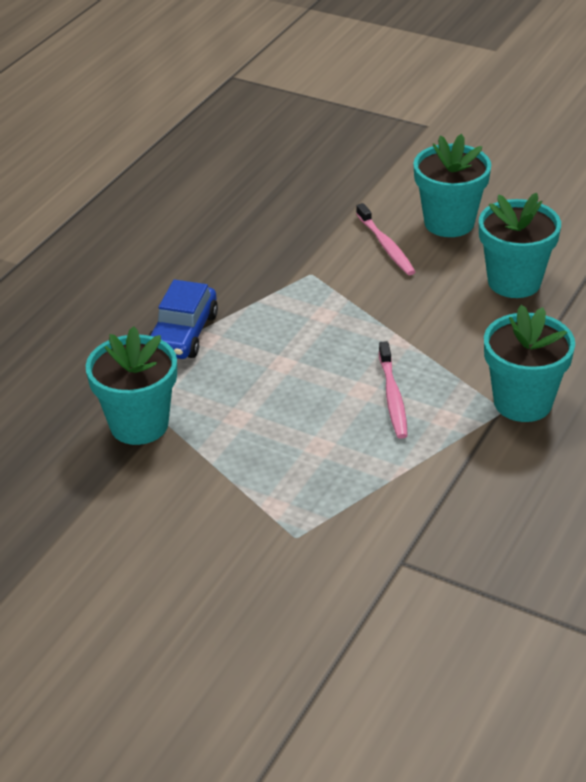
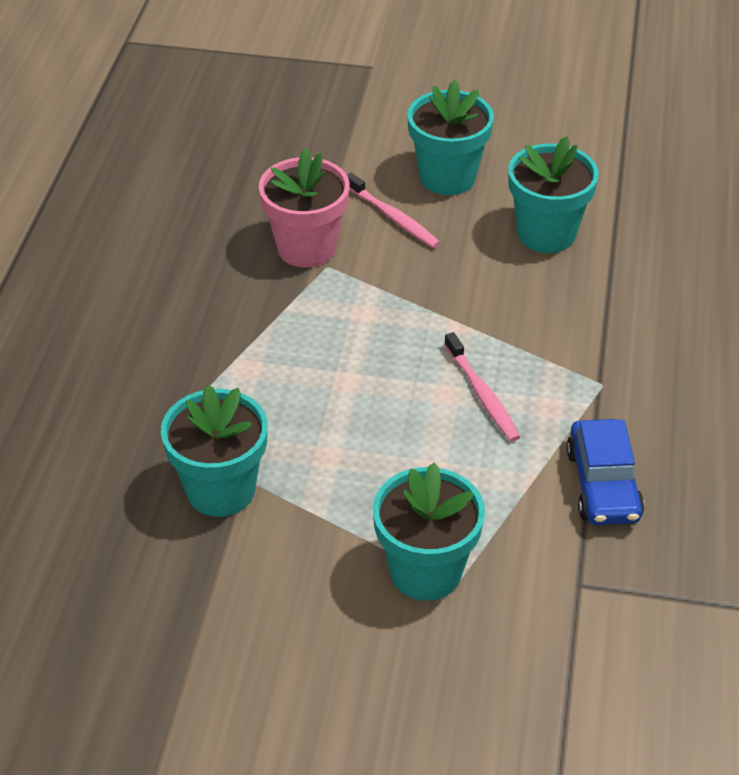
camera: 20 degrees left, 5 degrees up
(183, 333) = (219, 368): blue car -> blue car (603, 484)
(300, 256) = (306, 248): none -> pink flower pot
(523, 402) = (618, 371): turquoise flower pot -> turquoise flower pot (426, 571)

